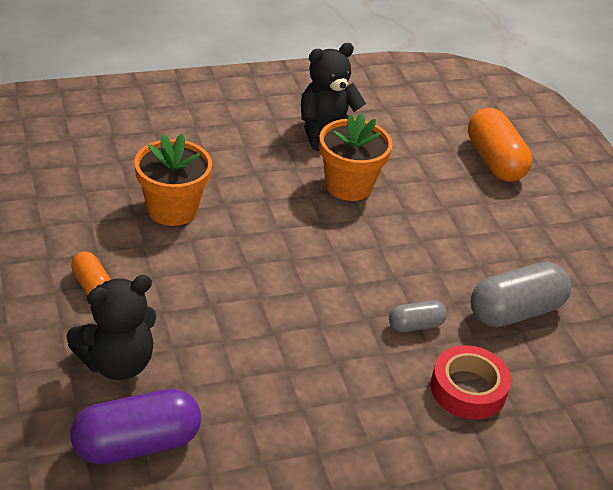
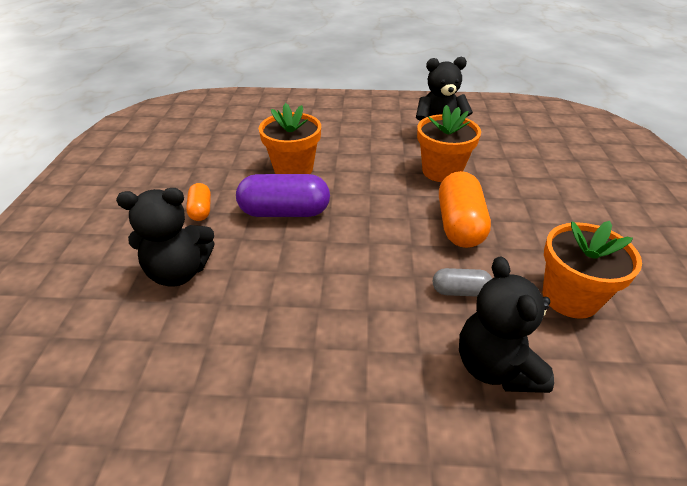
camera: 25 degrees right, 0 degrees up
(136, 444) = (146, 347): purple capsule -> purple capsule (284, 212)
(468, 389) = (496, 367): red tape -> black teddy bear
(494, 161) = (579, 170): orange capsule -> orange capsule (459, 225)
(515, 311) = (570, 297): grey capsule -> orange flower pot

